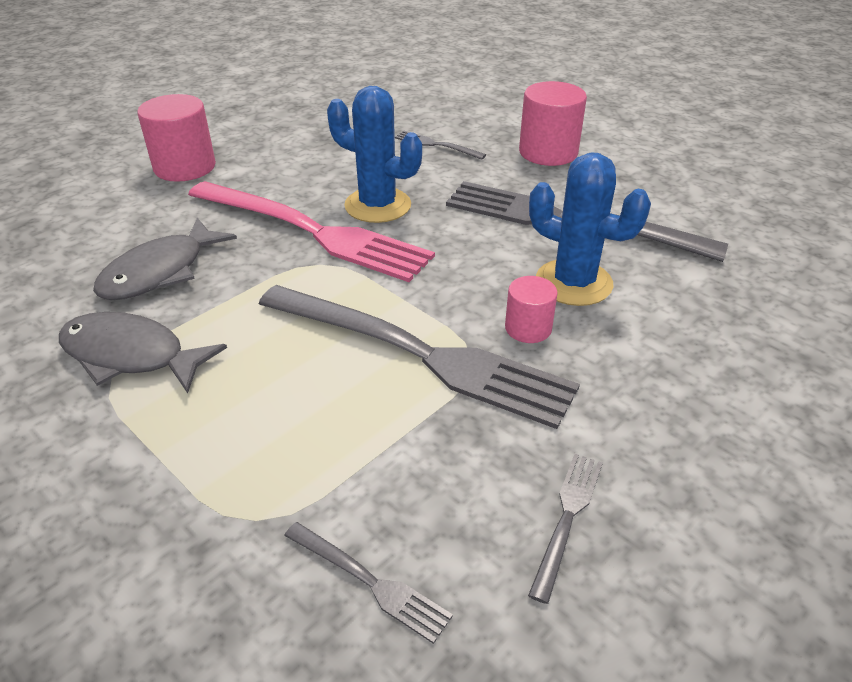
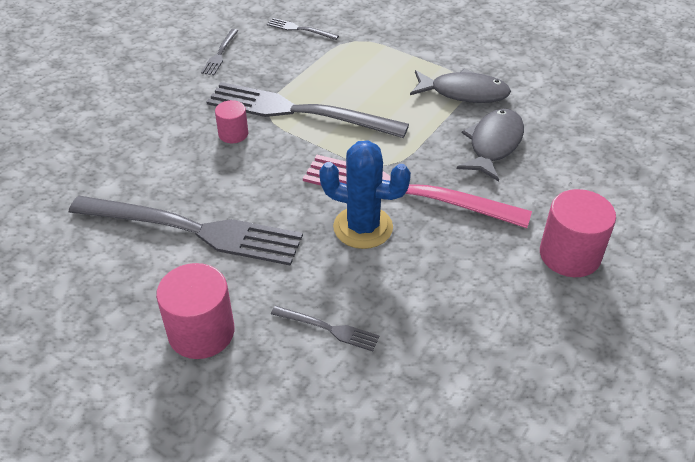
camera: 170 degrees right, 5 degrees up
(573, 283) = (199, 170): blue cactus -> none

